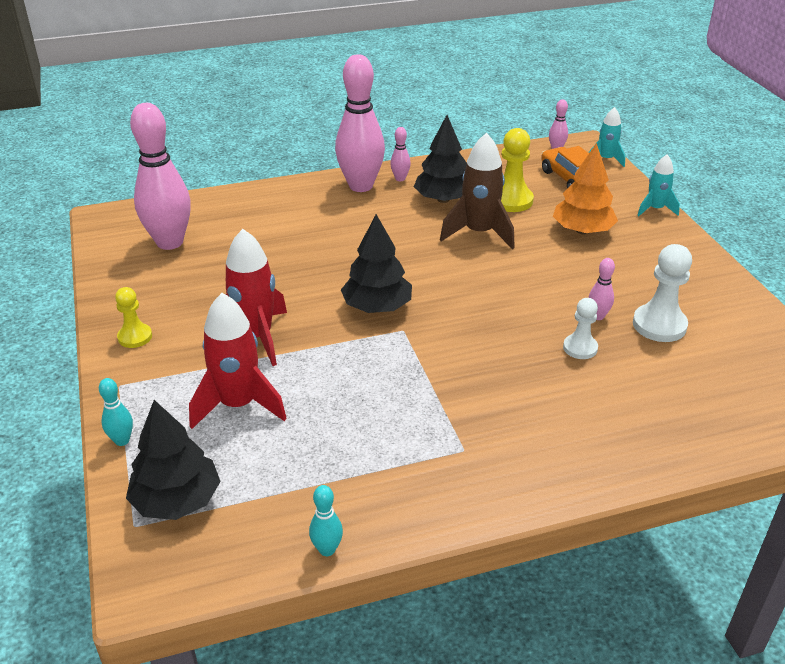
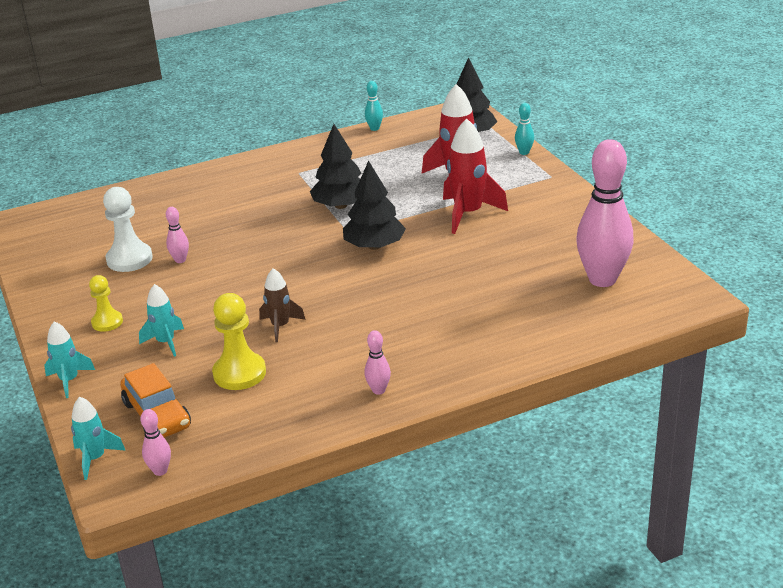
camera: 175 degrees right, 5 degrees down
(135, 337) = (566, 203): yellow pawn -> yellow pawn (107, 322)
(361, 186) = (426, 373): pink bowling pin -> none
(443, 199) = (321, 365): black tree -> black tree (341, 205)
(479, 233) = (280, 326): brown rocket -> brown rocket, size x0.58
(580, 348) = (203, 235): white pawn -> none
(582, 230) = (166, 342): orange tree -> turquoise rocket

